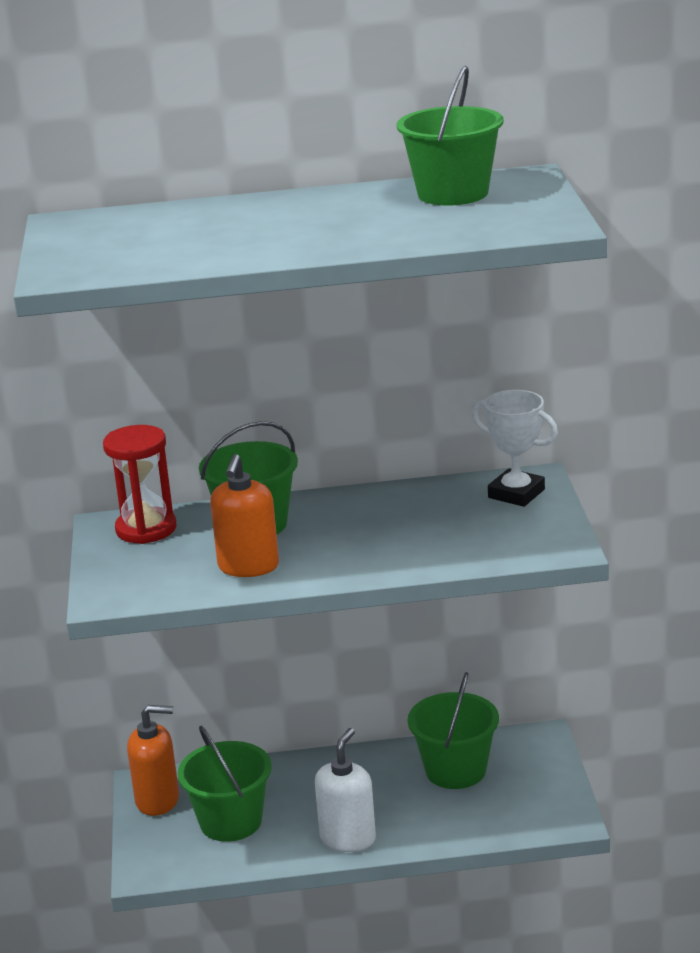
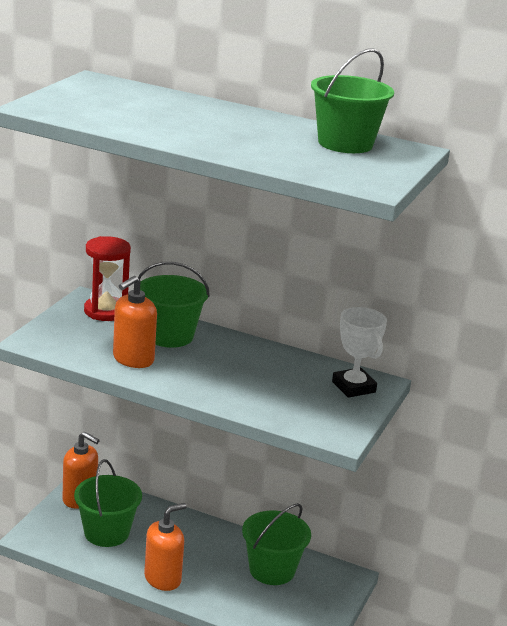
camera: 25 degrees right, 0 degrees up
(348, 838) = (163, 579): white soap dispenser -> orange soap dispenser

